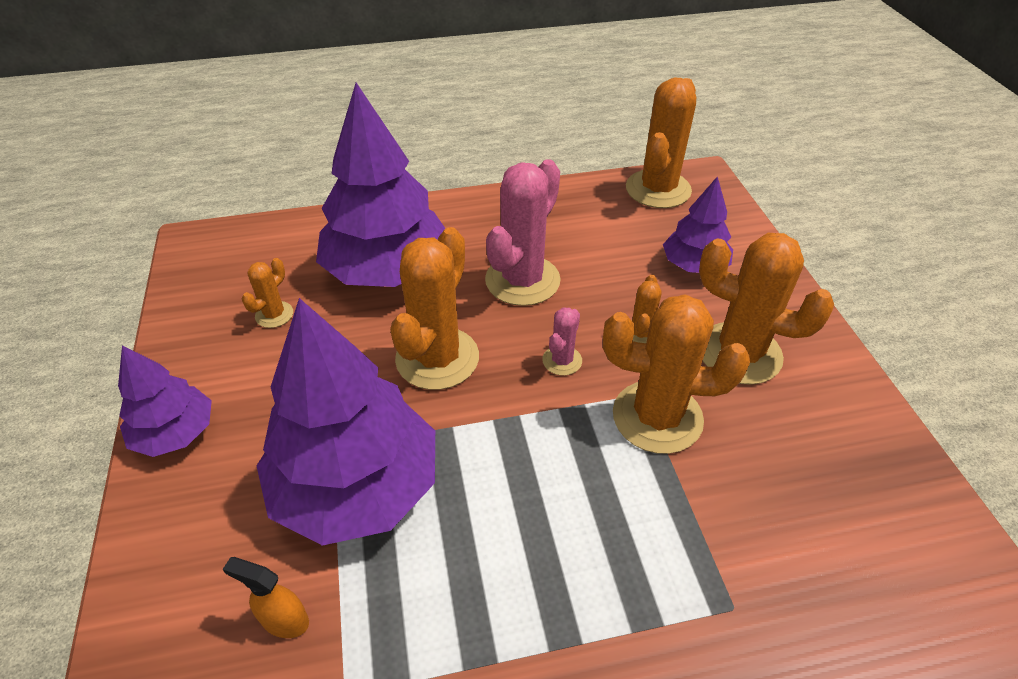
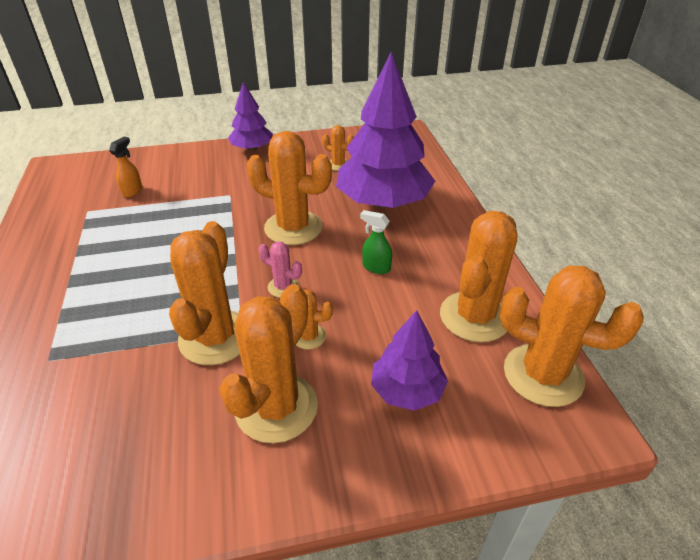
camera: 90 degrees right, 5 degrees down
(357, 487) = (200, 205): purple tree -> none
(522, 280) = (376, 267): pink cactus -> green spray bottle
(594, 217) = (474, 316): none -> orange cactus

